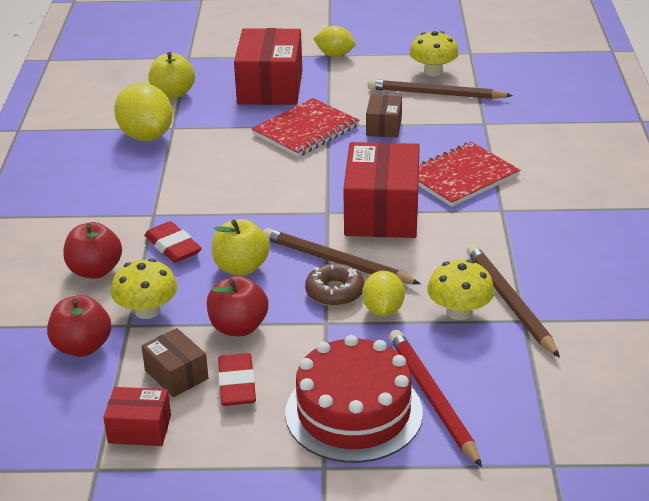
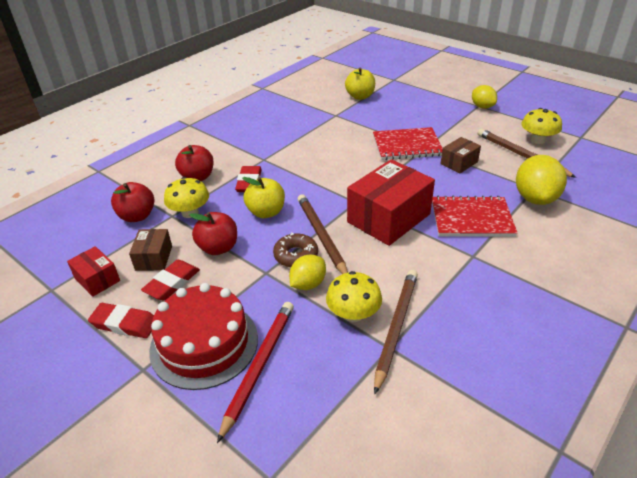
camera: 40 degrees right, 5 degrees up
(146, 136) = (316, 114): yellow lemon -> yellow lemon (535, 198)
(242, 446) = (124, 324): none -> red eraser
(270, 87) = (418, 112): red box -> none

